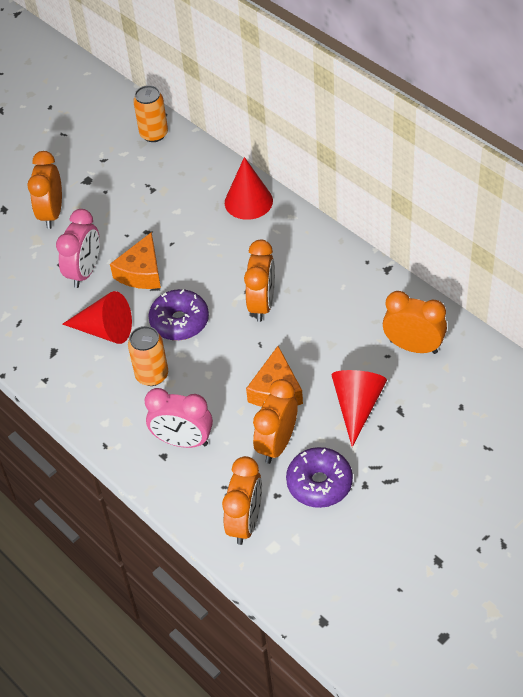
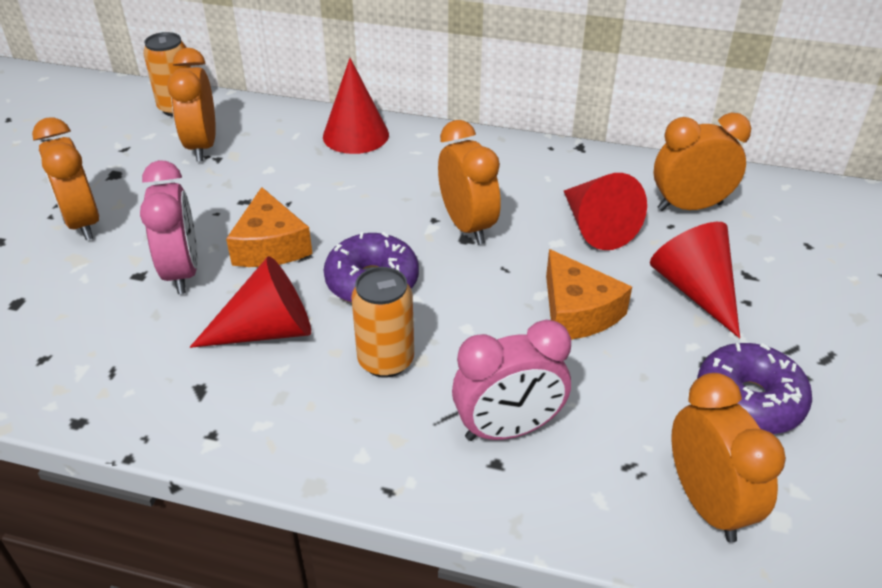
camera: 35 degrees left, 10 degrees down
(277, 444) = (643, 375): orange clock -> orange clock (202, 146)
(339, 337) = (596, 227): none -> red cone

